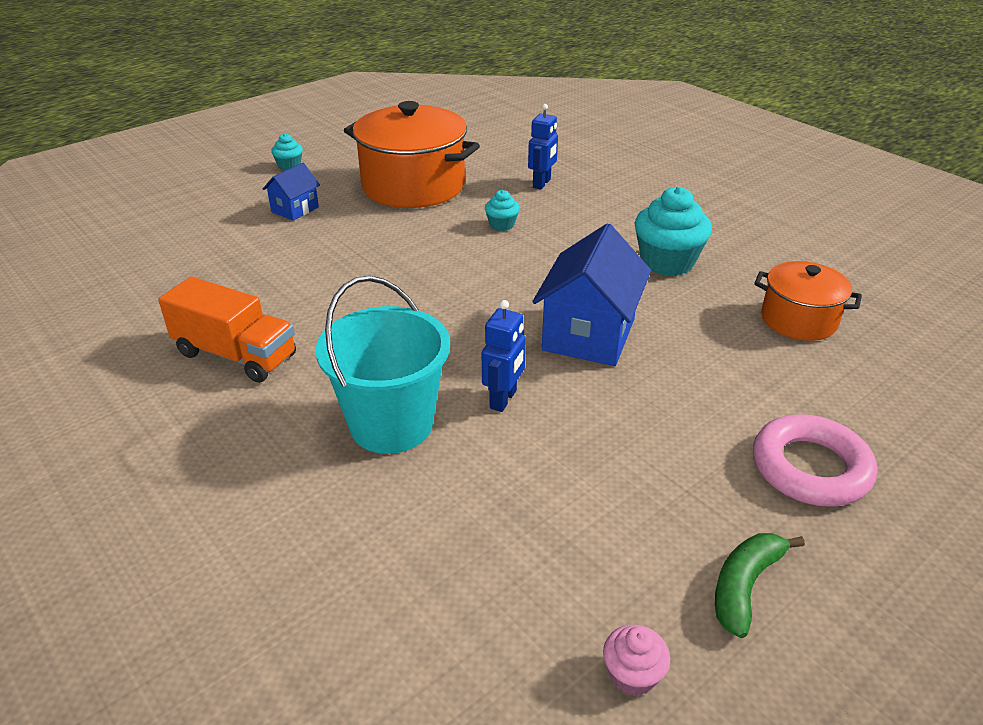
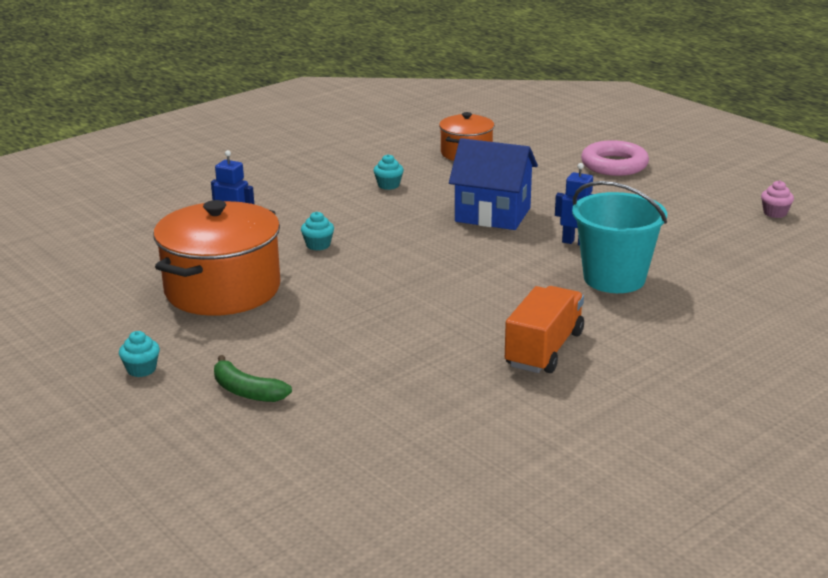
camera: 90 degrees left, 10 degrees down
(295, 209) = (265, 352): blue house -> none
(667, 262) = (388, 185): turquoise cupcake -> turquoise cupcake, size x0.50
(745, 586) = (707, 187): green banana -> green banana (246, 391)

